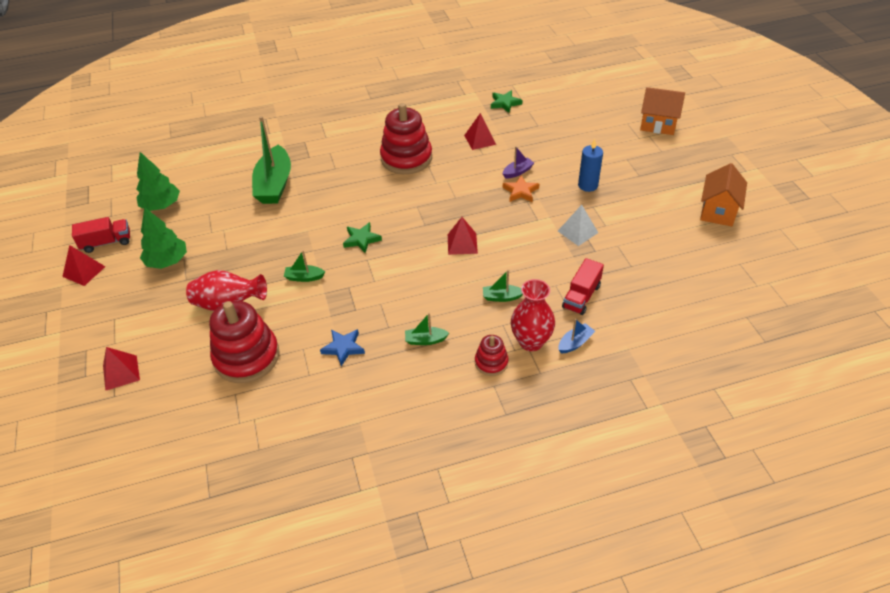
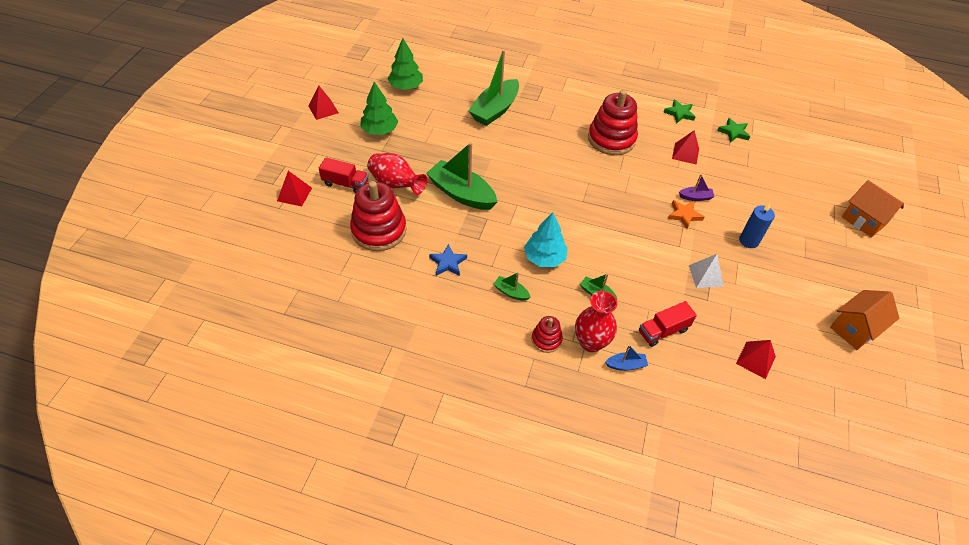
camera: 30 degrees right, 5 degrees up
(106, 242) = (352, 95): red truck -> red truck (345, 184)
(304, 277) = (461, 193): green boat -> green boat, size x2.22
(361, 239) = (525, 187): green star -> green star (679, 113)
(431, 292) = (544, 258): none -> turquoise tree
(462, 243) = (600, 232): red pyramid -> red pyramid (755, 360)

